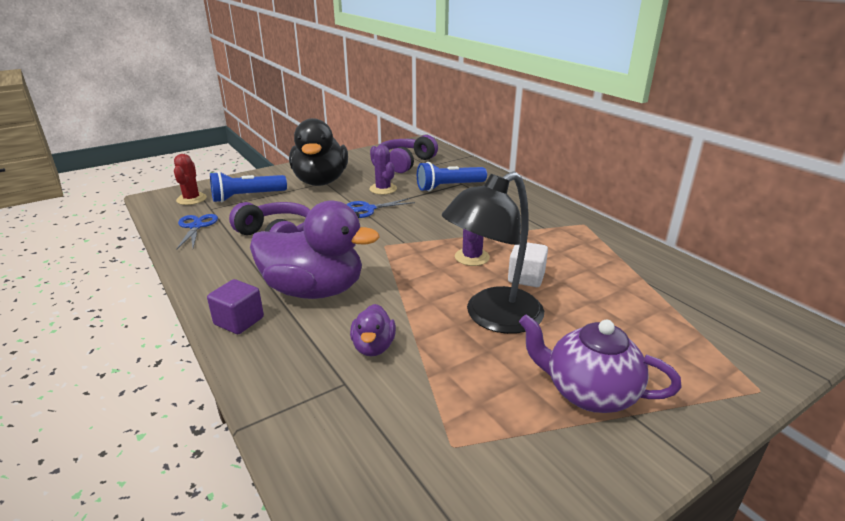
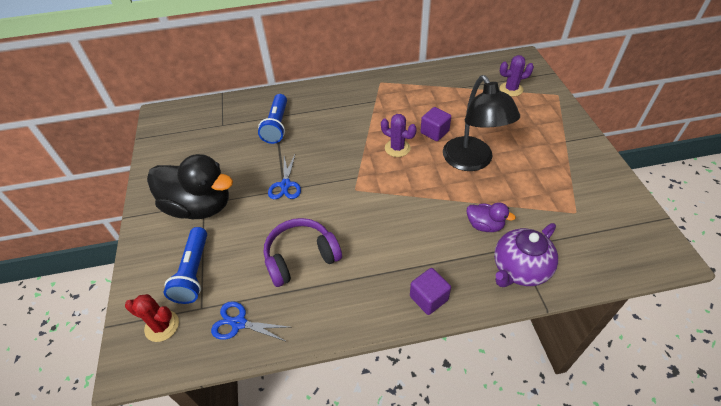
camera: 65 degrees left, 20 degrees up
(314, 290) = (404, 245): purple duck -> none
(383, 189) = (251, 166): purple cactus -> purple cactus (511, 89)
(405, 163) = (204, 137): purple headphones -> none
(526, 278) = (434, 132): white cube -> purple cube
(589, 393) = (547, 149): purple teapot -> purple teapot (519, 269)

